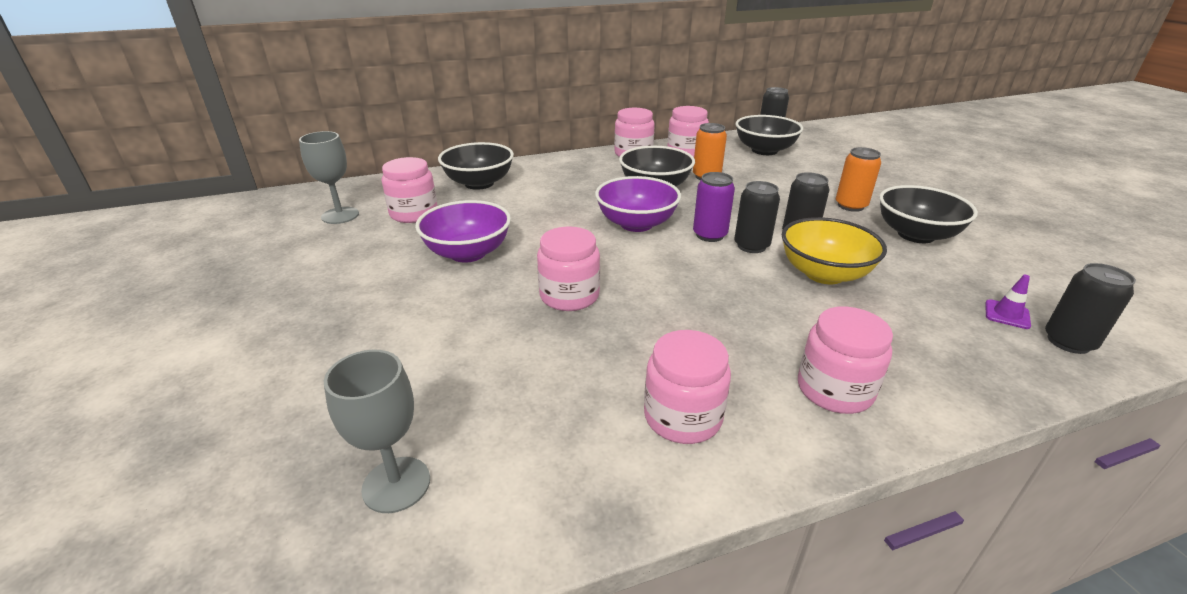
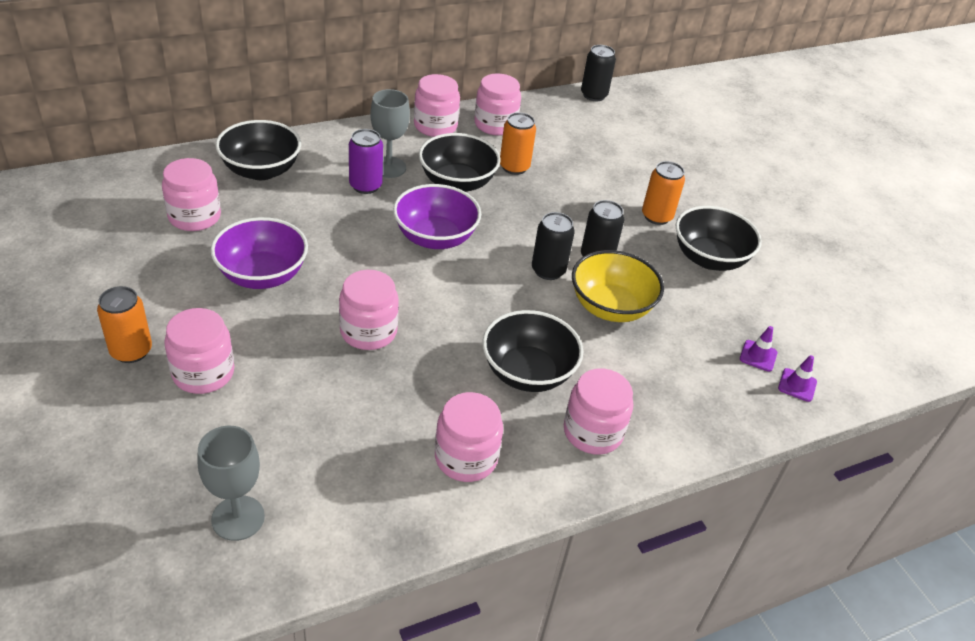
camera: 10 degrees left, 10 degrees up
(323, 313) = (131, 351): none -> orange can
(340, 215) = (112, 218): grey goblet -> grey goblet (388, 167)
(392, 332) = (203, 373): none -> pink jar
(710, 235) = (509, 255): purple can -> purple can (365, 186)
(764, 150) = (583, 125): black bowl -> black bowl (527, 372)
(1068, 342) = (797, 385): black can -> purple traffic cone

